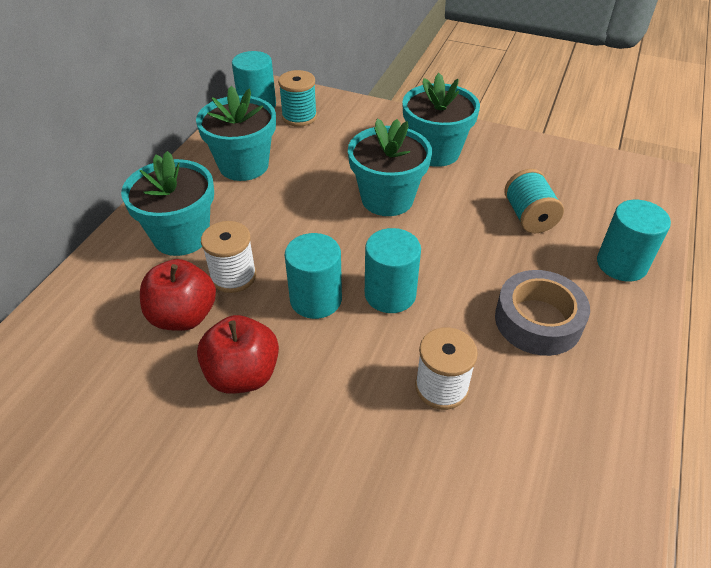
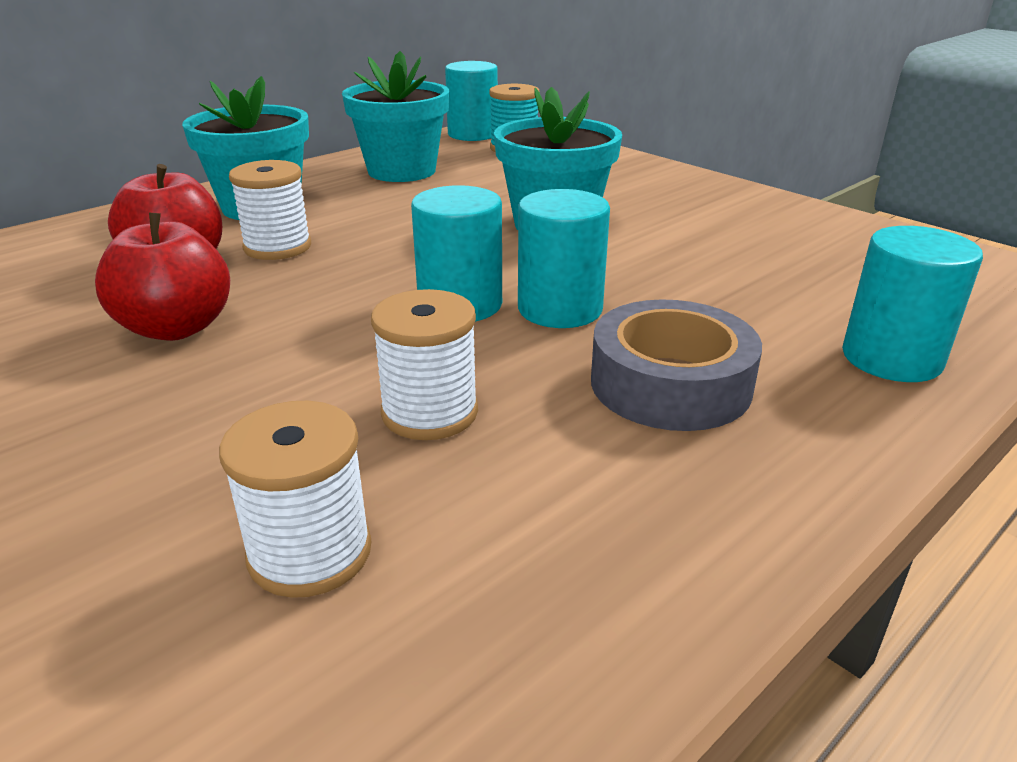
camera: 25 degrees right, 15 degrees down
(316, 299) = (353, 287): turquoise cylinder -> turquoise cylinder (560, 309)
(435, 152) = (669, 199): turquoise flower pot -> none
(461, 499) = (310, 553): none -> white spool
(528, 217) = (760, 278): turquoise spool -> none

